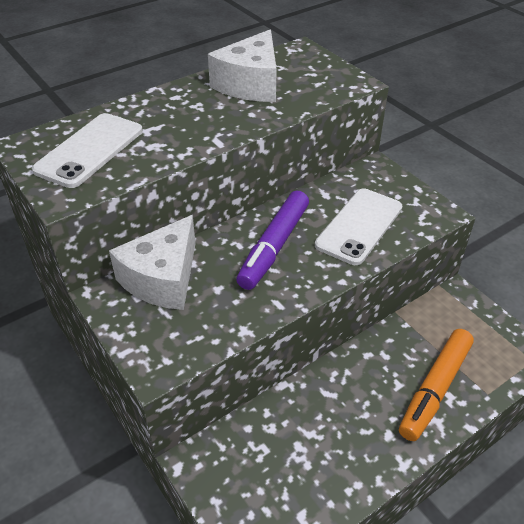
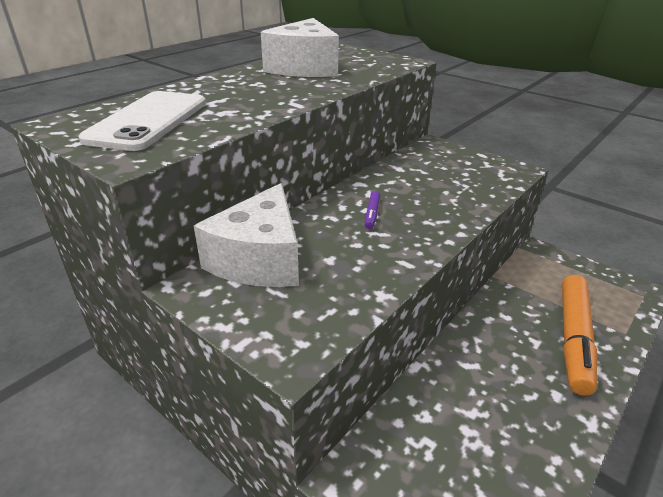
camera: 15 degrees left, 10 degrees down
(274, 246) = (372, 214): purple marker -> purple marker, size x0.41
(359, 226) = (447, 187): white phone -> none

